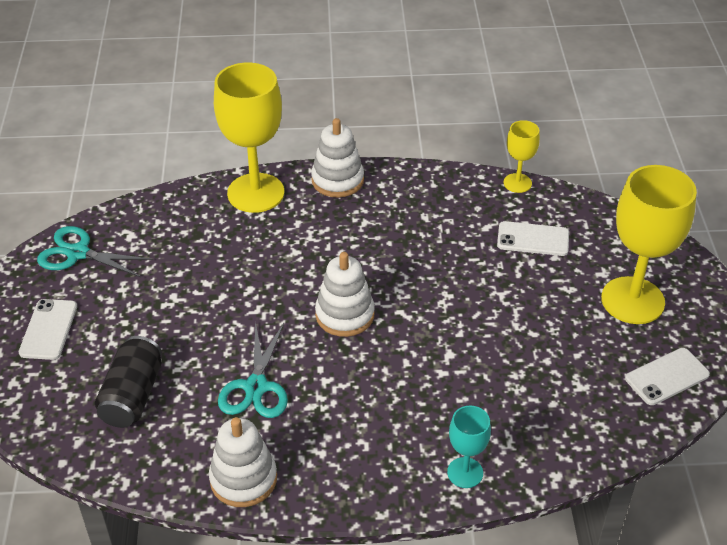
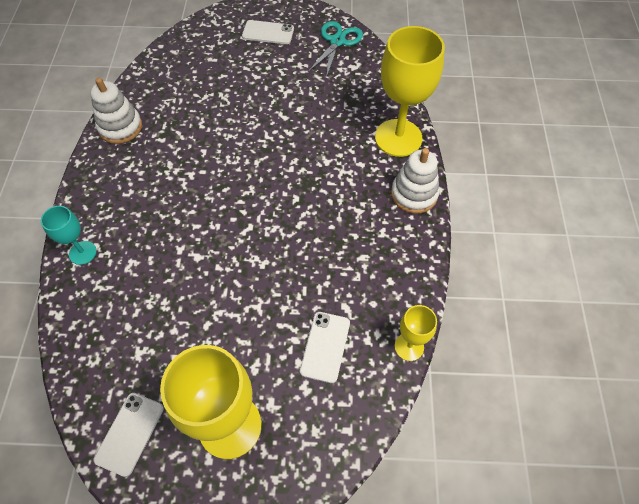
camera: 95 degrees right, 15 degrees up
(132, 395) = (203, 73): black can -> none
(256, 387) = (194, 134): turquoise scissors -> none
(345, 315) = (253, 189): white stacking toy -> none
(667, 376) = (130, 433): white phone -> white phone turned 45 degrees clockwise

